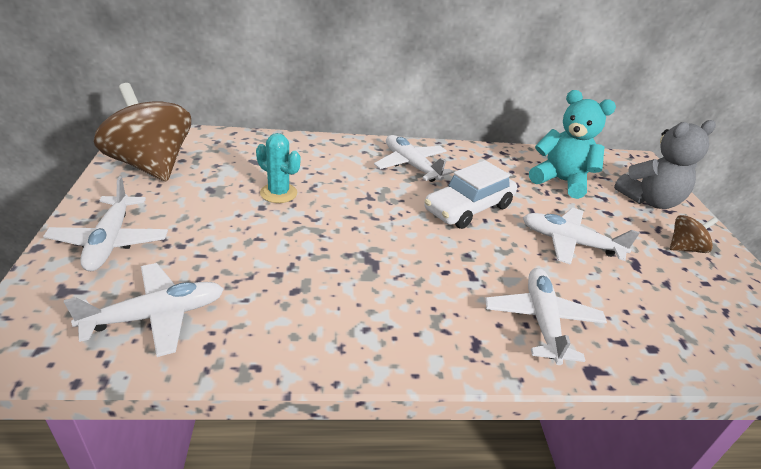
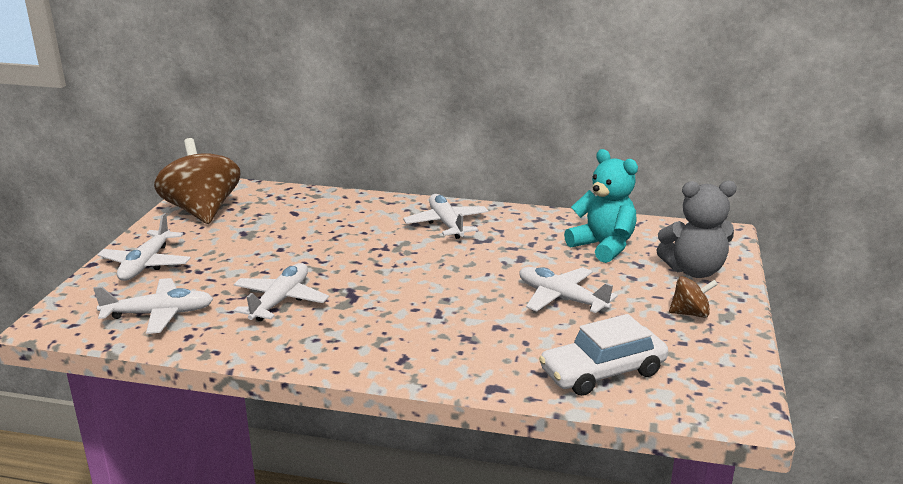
camera: 20 degrees right, 10 degrees down
(278, 193) = (301, 239): turquoise cactus -> none
(468, 208) = (478, 263): white car -> white car (602, 372)
(542, 320) = (477, 351): white plane -> white plane (280, 300)

